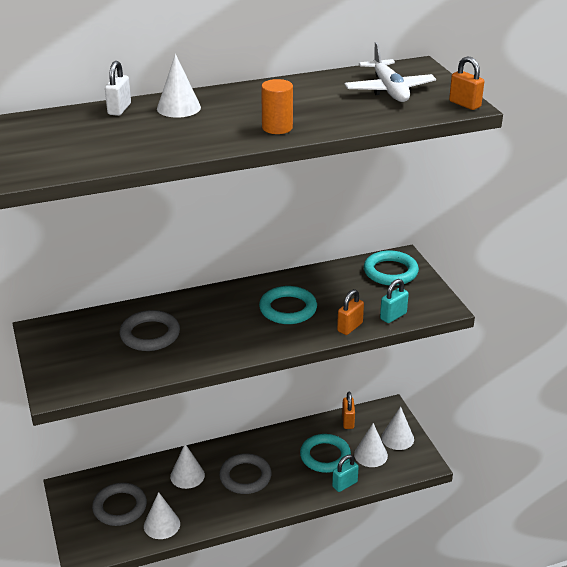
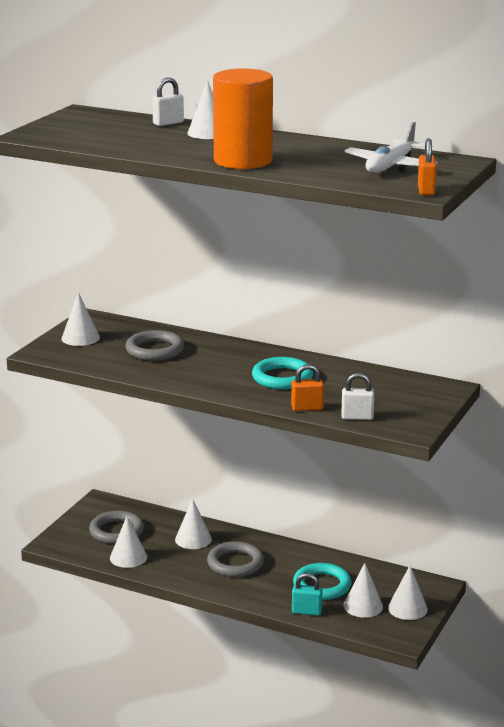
camera: 45 degrees right, 10 degrees down
(65, 356) = (80, 338): none -> white cone
(277, 128) = (243, 161): orange cylinder -> orange cylinder, size x1.96
(348, 421) = (382, 574): orange padlock -> none
(390, 272) = (417, 391): turquoise ring -> none
(393, 316) = (357, 417): turquoise padlock -> white padlock

